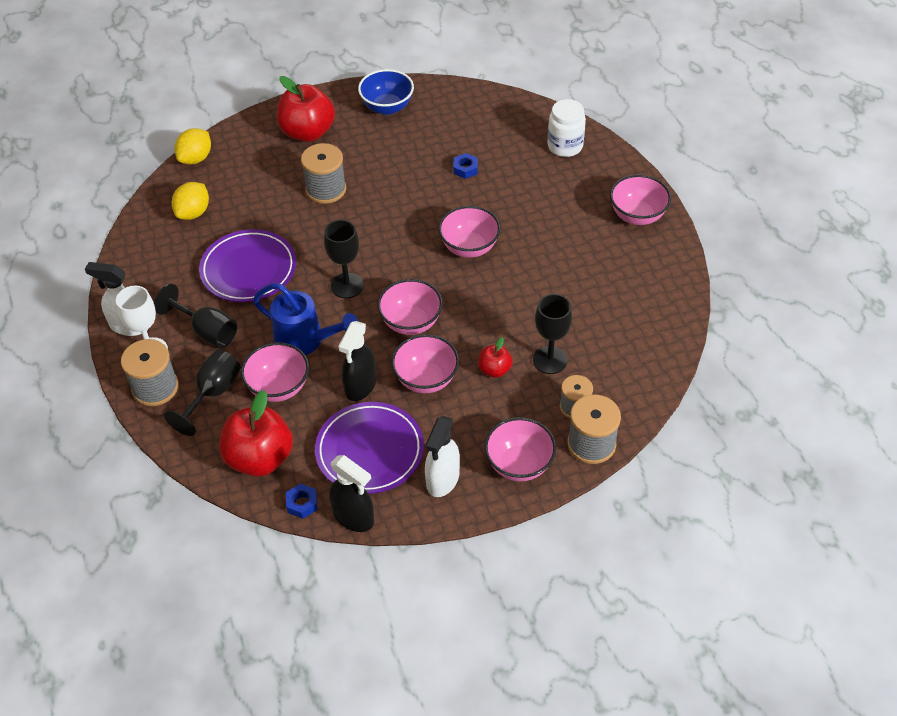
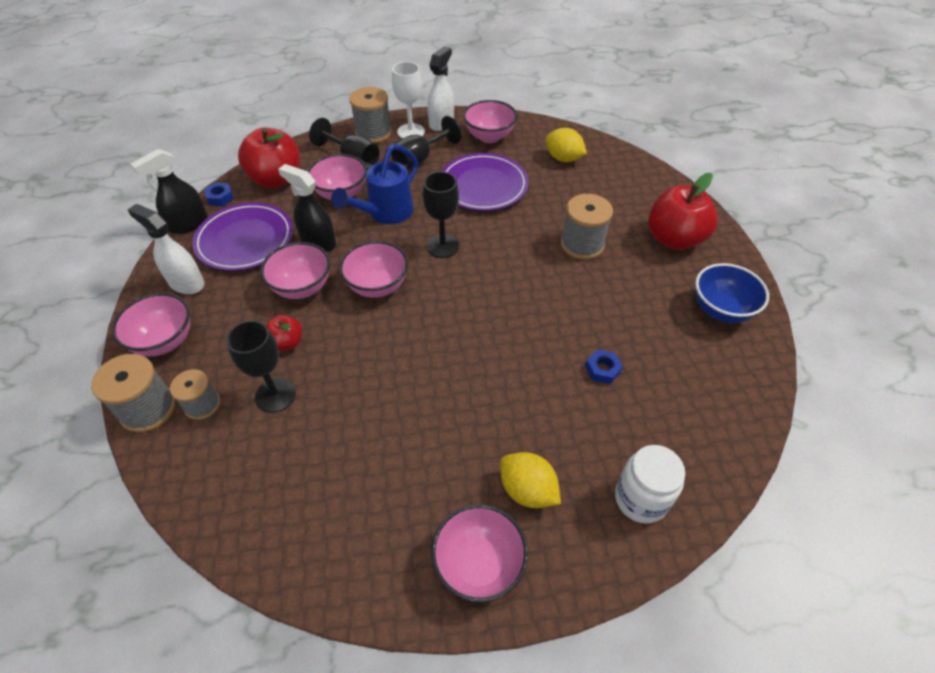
camera: 100 degrees right, 0 degrees up
(196, 158) = (637, 163): yellow lemon -> yellow lemon (527, 490)
(469, 247) = (468, 351): pink bowl -> pink bowl (489, 137)

